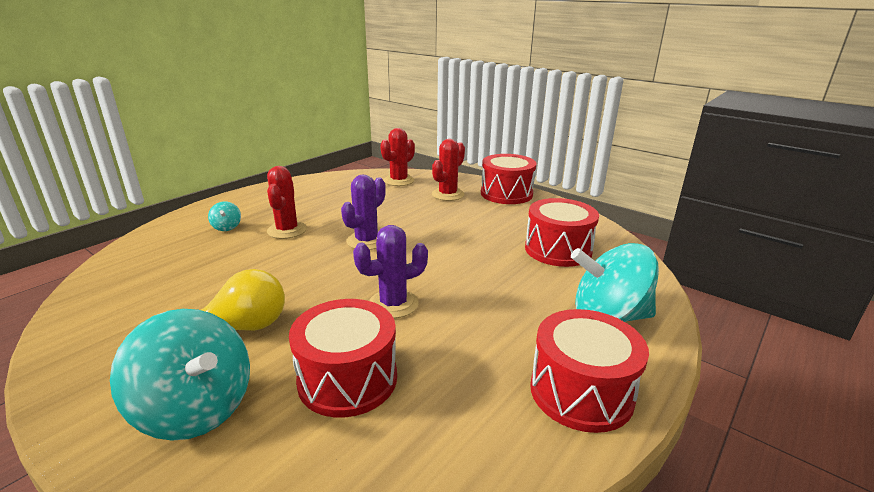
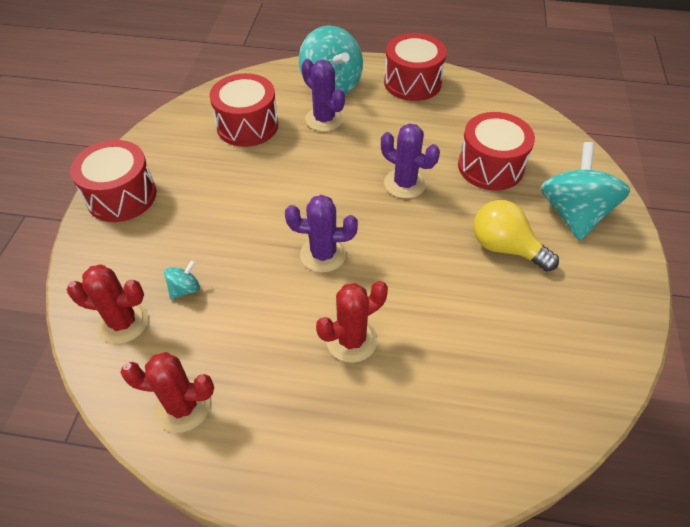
camera: 120 degrees left, 25 degrees up
(227, 227) = (390, 411): turquoise spinning top -> turquoise spinning top (185, 289)
(448, 194) = (152, 246): red cactus -> red cactus (182, 406)
(539, 291) = (324, 119): none -> purple cactus

